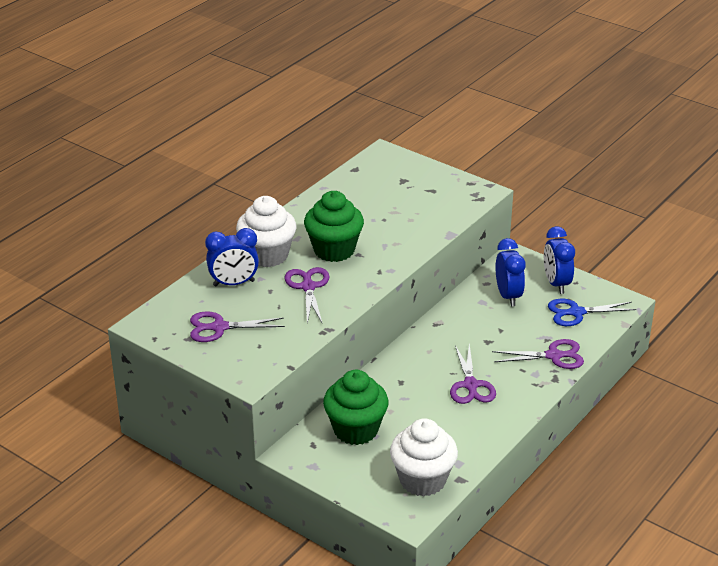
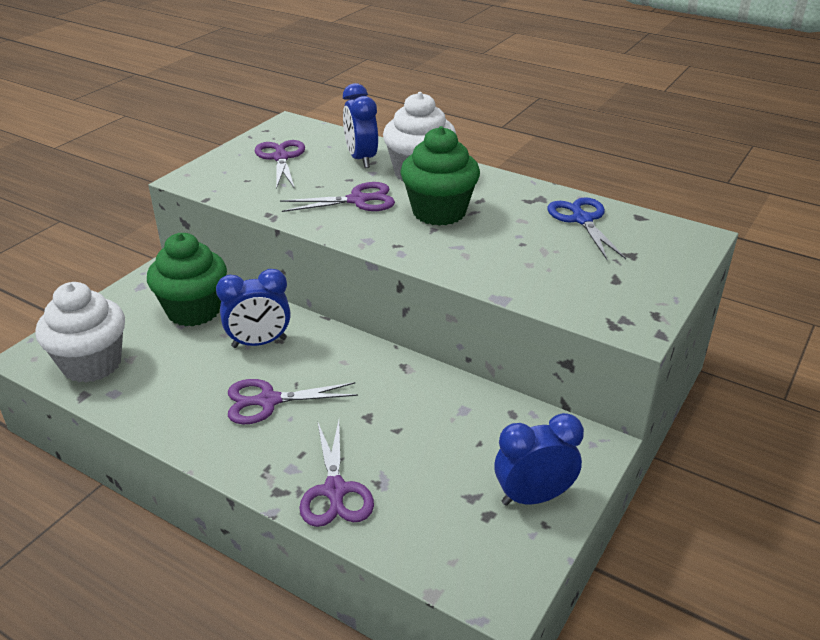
camera: 85 degrees right, 0 degrees up
(508, 296) = (484, 438): blue clock -> blue clock (259, 343)
(576, 312) = (455, 522): blue scissors -> blue scissors (582, 219)

